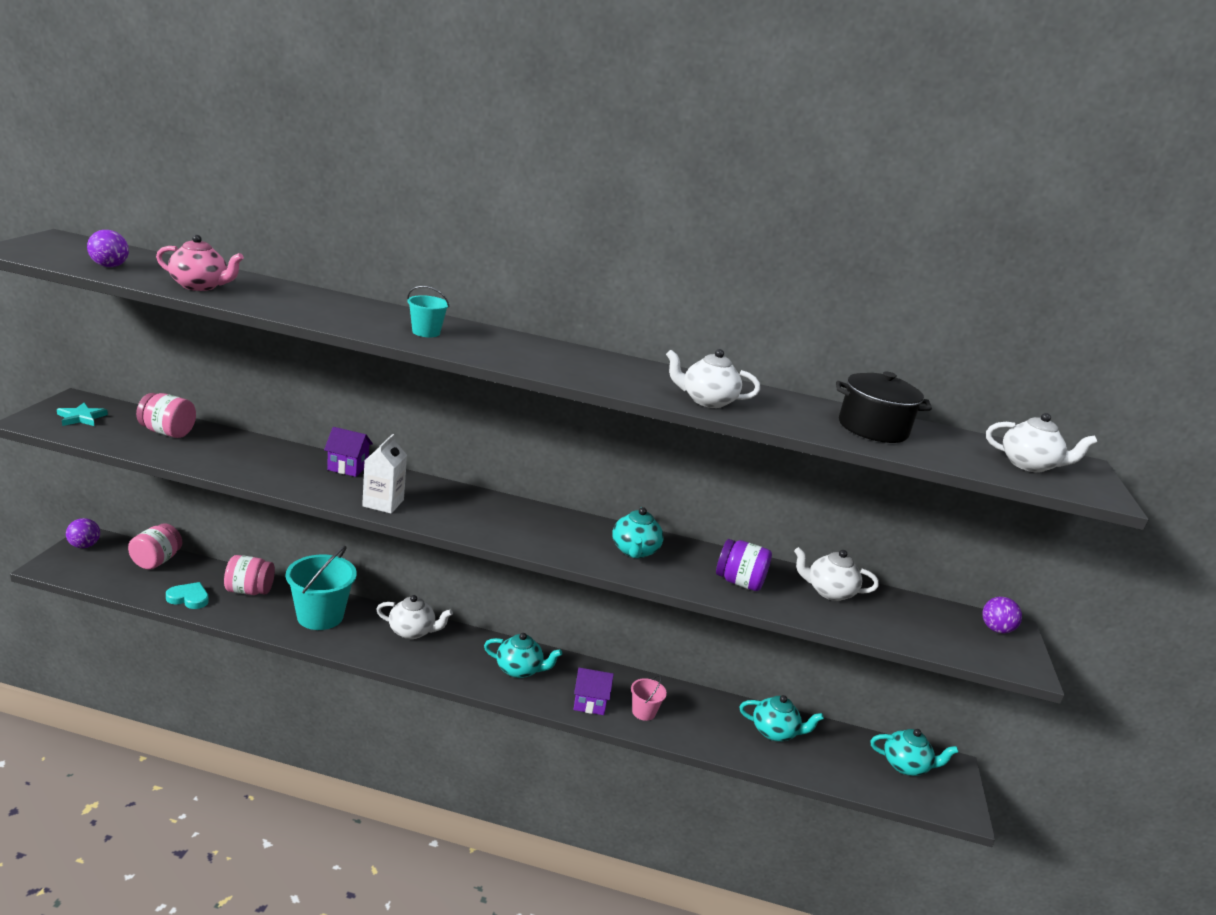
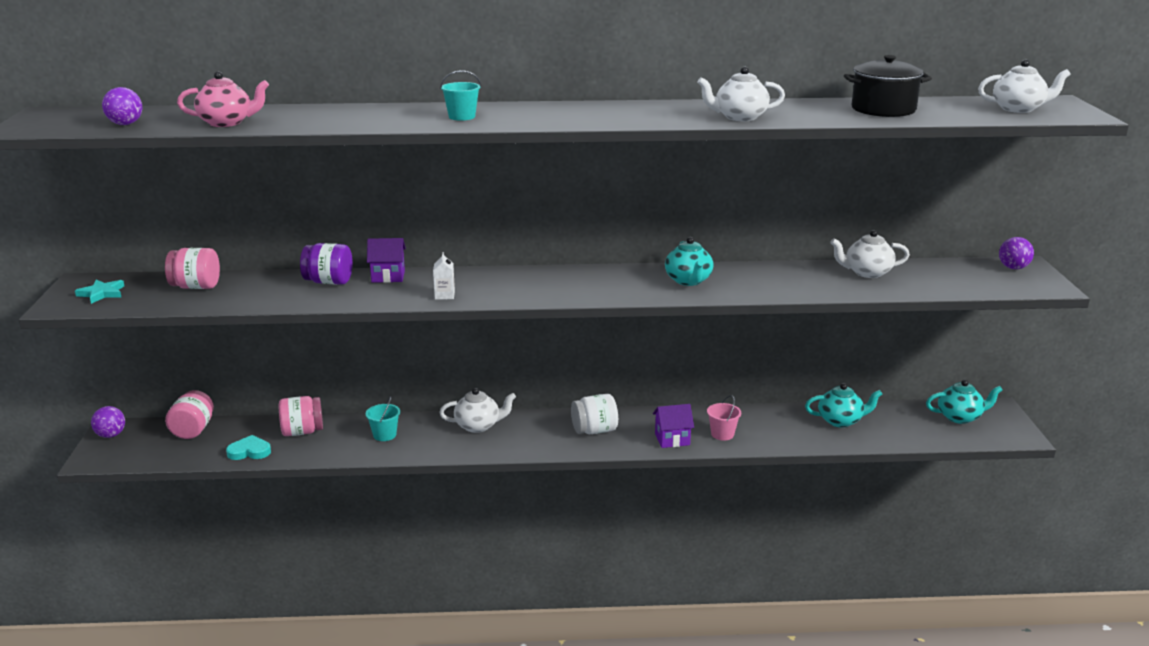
camera: 10 degrees left, 0 degrees up
(320, 616) = (384, 435): turquoise bucket -> turquoise bucket, size x0.51
(383, 503) = (444, 295): white carton -> white carton, size x0.62
(519, 670) = (594, 430): turquoise teapot -> white jar
(739, 582) = (791, 282): purple jar -> purple jar (328, 282)

